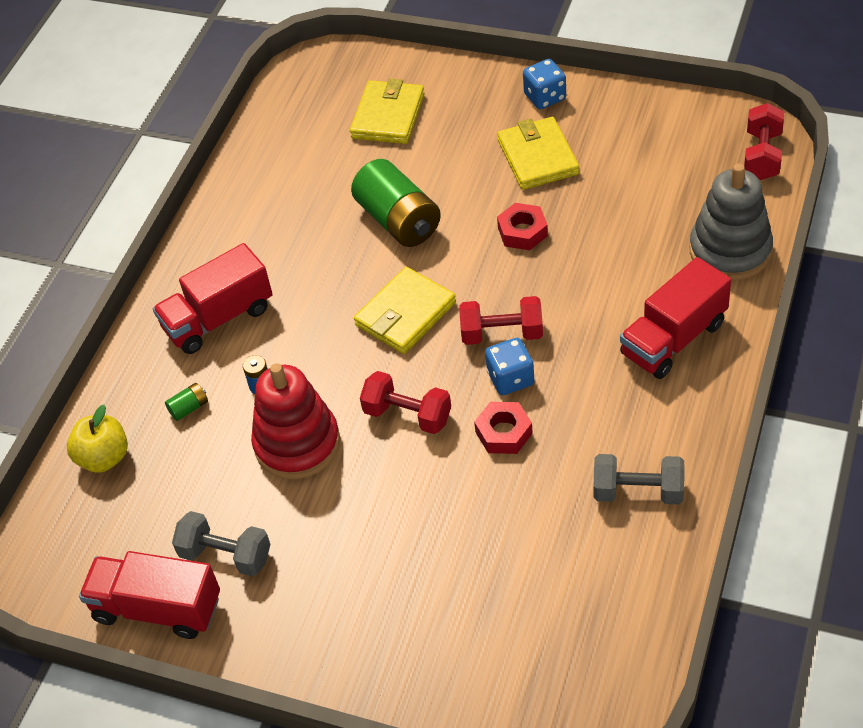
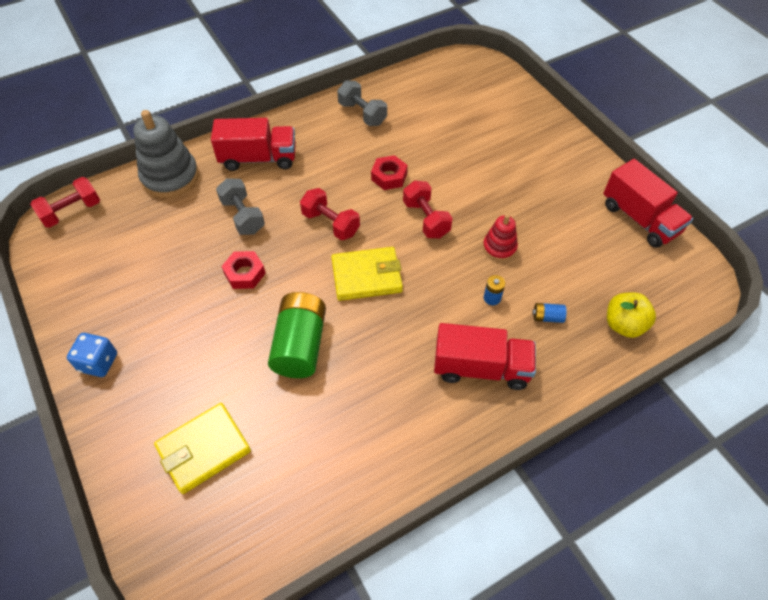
camera: 145 degrees left, 5 degrees up
(189, 408) = (547, 317): green battery -> blue battery
(226, 555) = (584, 219): grey dumbbell -> grey dumbbell (243, 216)
(297, 444) = (499, 248): red stacking toy -> red stacking toy, size x0.55
(510, 378) = (355, 198): blue dice -> none
(538, 157) = (168, 318): yellow wallet -> none

